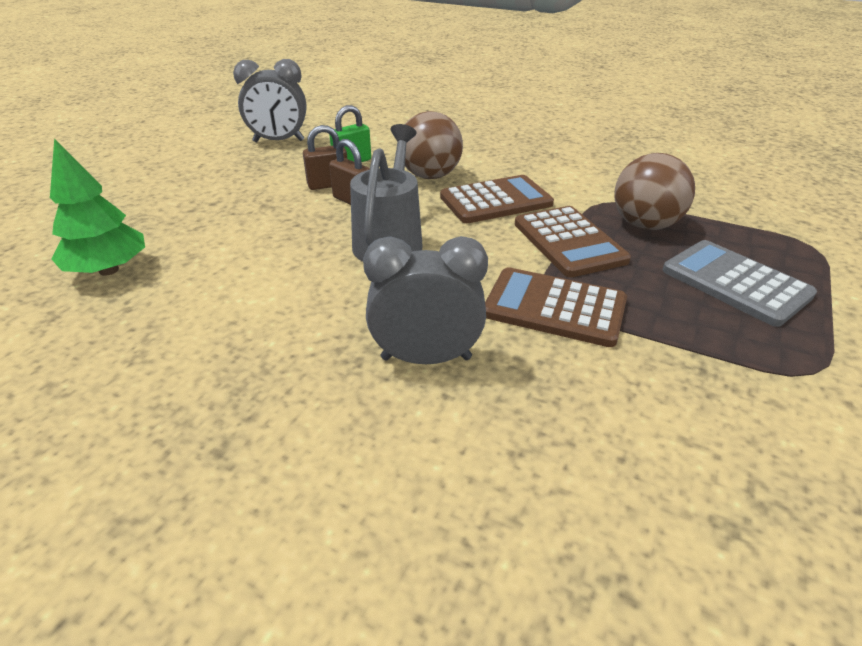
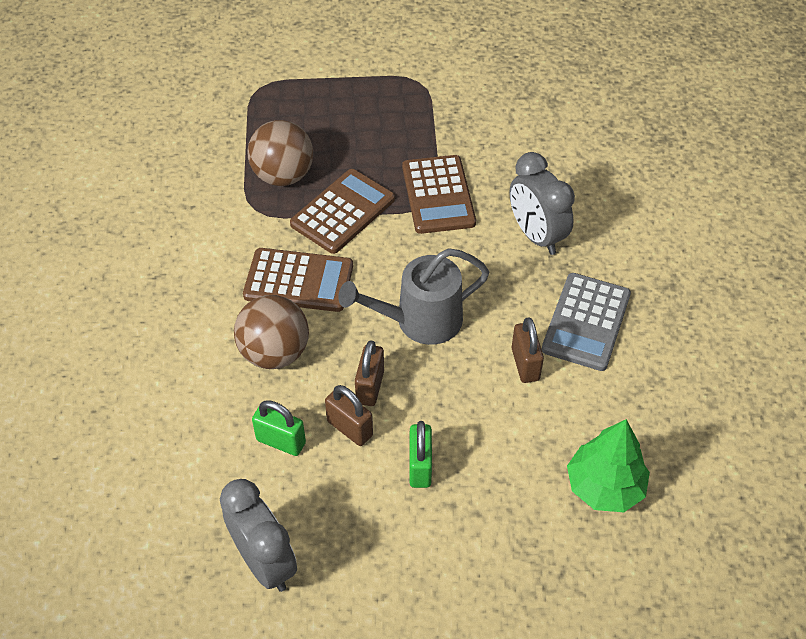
camera: 120 degrees left, 15 degrees up
(259, 200) = (420, 467): none -> green padlock
(273, 278) = (525, 364): none -> brown padlock
(495, 201) = (299, 281): brown calculator -> brown calculator turned 150 degrees clockwise
(735, 283) = (342, 119): grey calculator -> grey calculator (586, 322)

